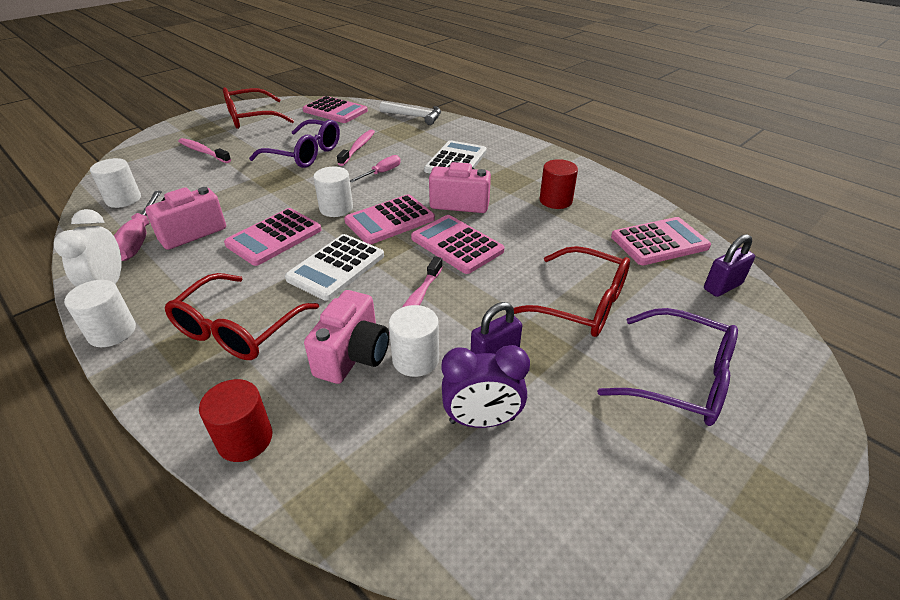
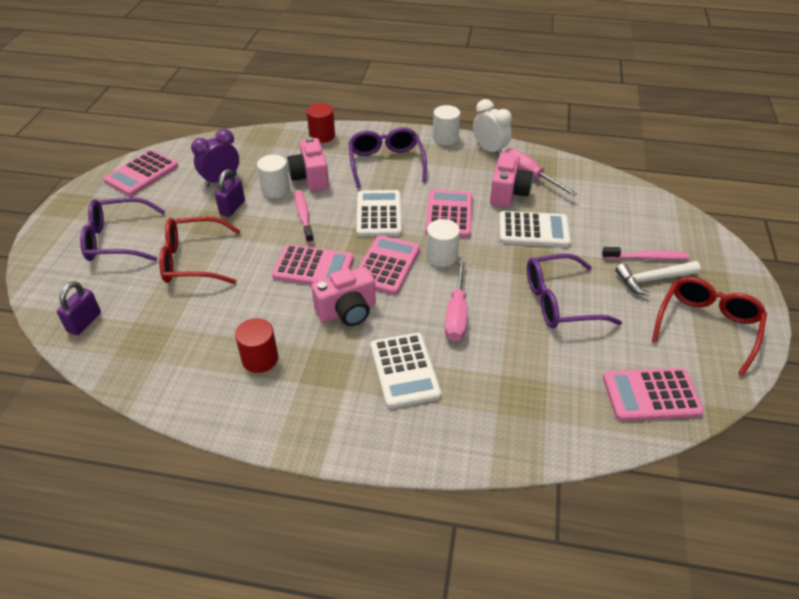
camera: 145 degrees right, 5 degrees up
(123, 199) = (600, 191): white cylinder -> none
(235, 196) = (533, 230): none -> white calculator
(238, 329) = (386, 163): red glasses -> purple glasses
(358, 148) = (526, 338): pink toothbrush -> none
(381, 173) = (457, 313): pink screwdriver -> pink screwdriver, size x1.56
(414, 116) = (546, 441): white hammer -> white hammer (653, 279)
(659, 242) = (142, 348): pink calculator -> pink calculator (141, 173)

